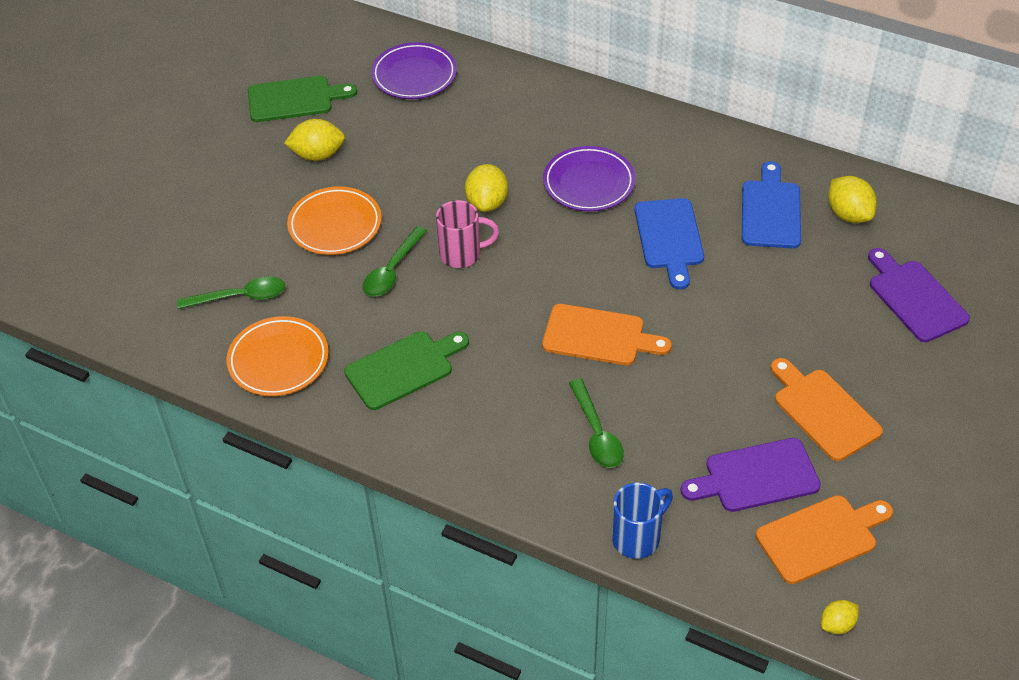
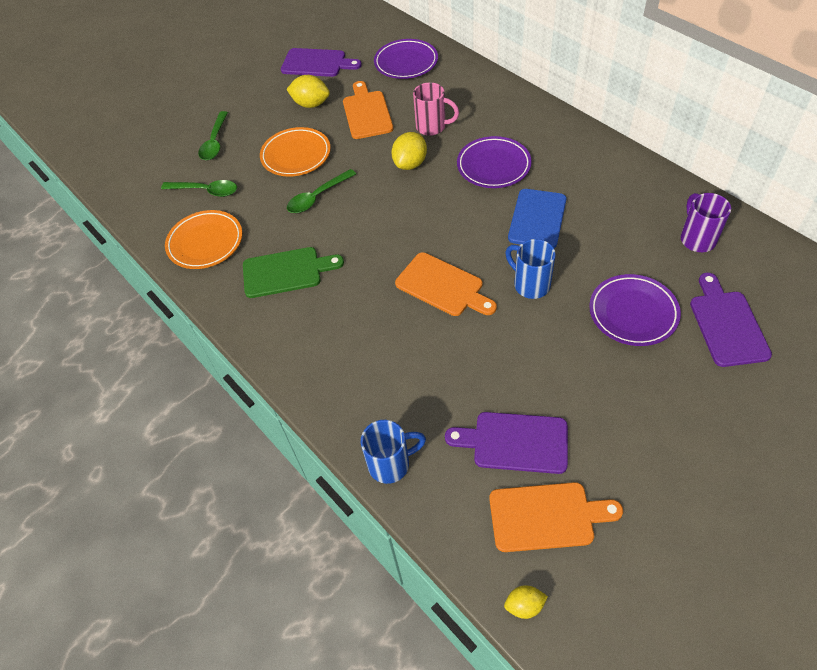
camera: 25 degrees right, 5 degrees up
(294, 99) = (317, 63): green cutting board -> purple cutting board
(462, 254) = (373, 197): pink mug -> pink mug (432, 127)
(596, 433) = (402, 364): green spoon -> green spoon (215, 142)
(695, 309) = (530, 284): none -> blue mug
(770, 211) = (630, 220): blue cutting board -> none
(817, 311) = (633, 313): none -> purple plate
(823, 411) = (599, 402): orange cutting board -> orange cutting board (366, 113)
(848, 214) = (697, 239): yellow lemon -> purple mug

